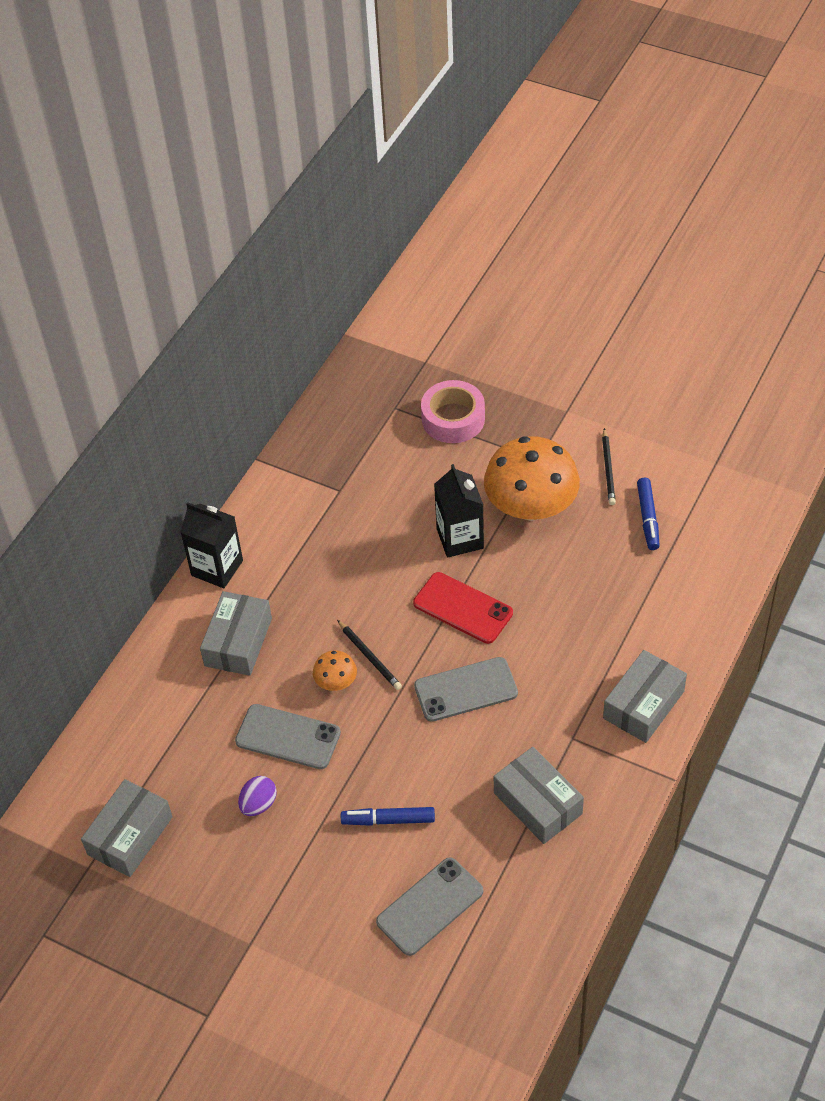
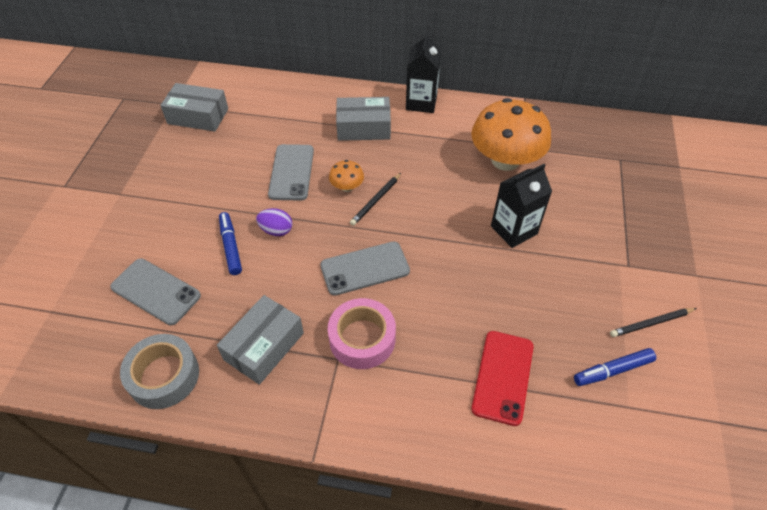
camera: 70 degrees right, 0 degrees up
(258, 804) = (232, 171): purple egg -> purple egg (276, 230)
(453, 419) = (633, 197): pink tape -> pink tape (362, 339)
(463, 608) = (444, 248): red phone -> red phone (503, 377)
(466, 689) = (365, 268): grey phone -> grey phone turned 75 degrees counterclockwise
(531, 506) = (574, 272): orange mushroom -> orange mushroom (505, 160)
(547, 904) = (164, 376): none -> grey tape
(643, 705) = (391, 413): grey box -> none

